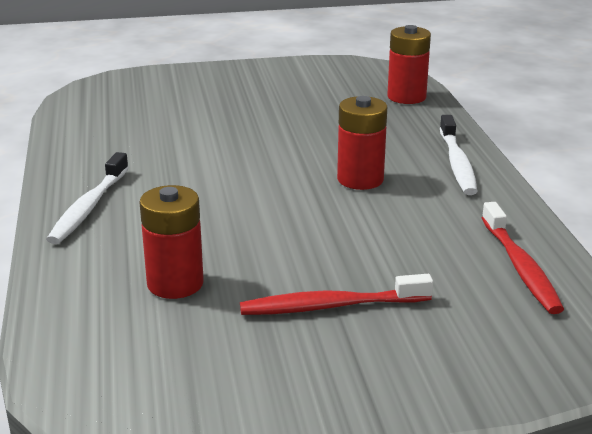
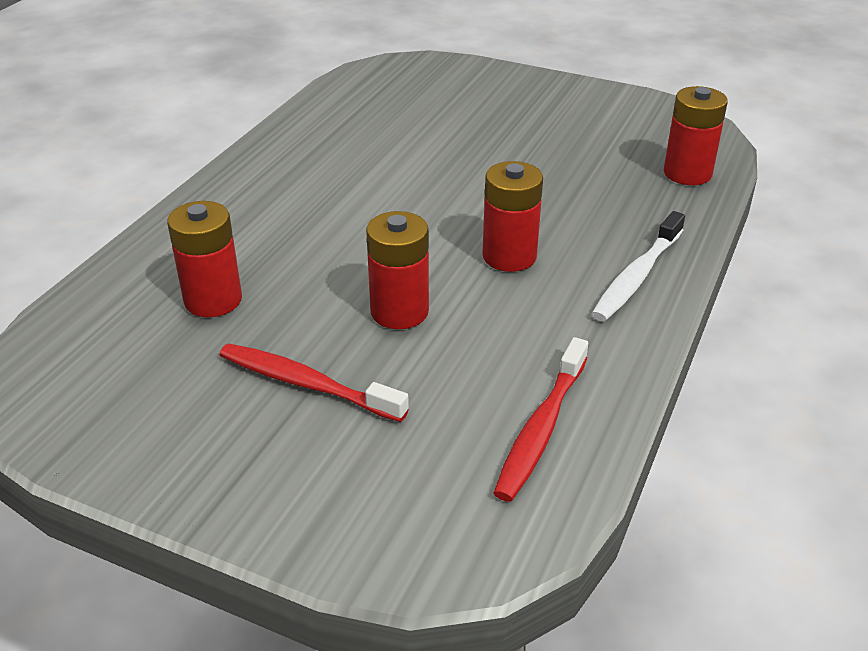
camera: 35 degrees right, 10 degrees up
(89, 207) = (241, 193): white toothbrush -> none
(332, 238) = (399, 311): none -> red battery

